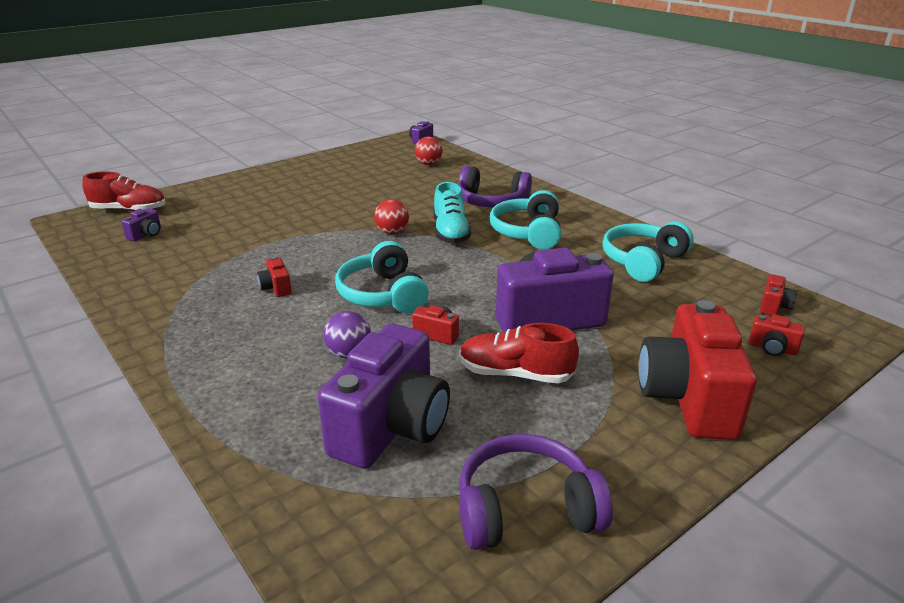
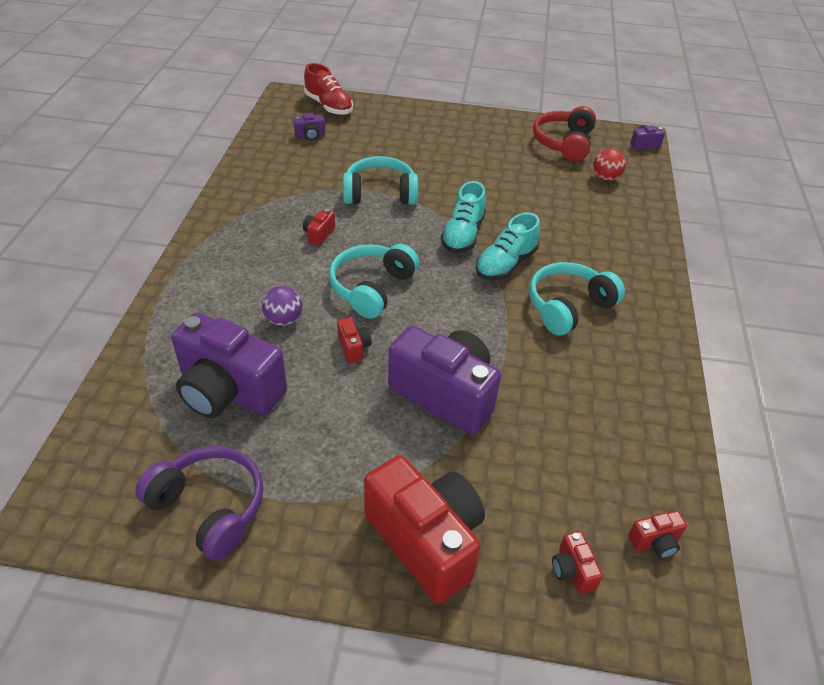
camera: 45 degrees right, 15 degrees up
(369, 158) = (564, 143): none -> red headphones
(391, 427) = (228, 391): purple camera -> purple camera turned 45 degrees clockwise
(392, 232) = (463, 234): red ball -> turquoise shoe
(491, 202) = (592, 254): purple headphones -> none
(515, 374) = (350, 418): red shoe -> none
(643, 261) = (618, 407): turquoise headphones -> turquoise headphones (380, 193)
(688, 398) = (426, 540): red camera -> red camera turned 90 degrees clockwise

